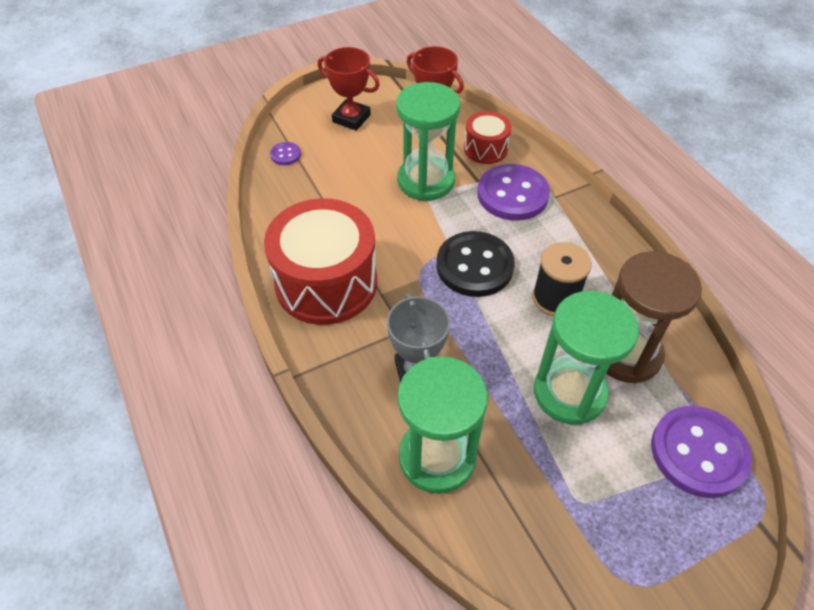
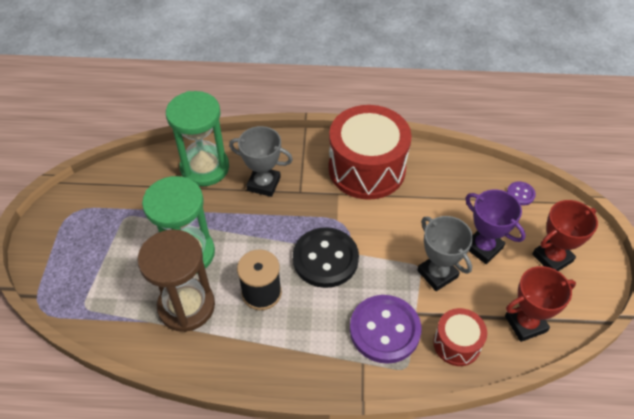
camera: 120 degrees right, 0 degrees up
(372, 161) = (483, 247): none -> purple trophy
(425, 181) = (437, 274): green hourglass -> grey trophy
(698, 452) = (95, 296): purple button -> none

